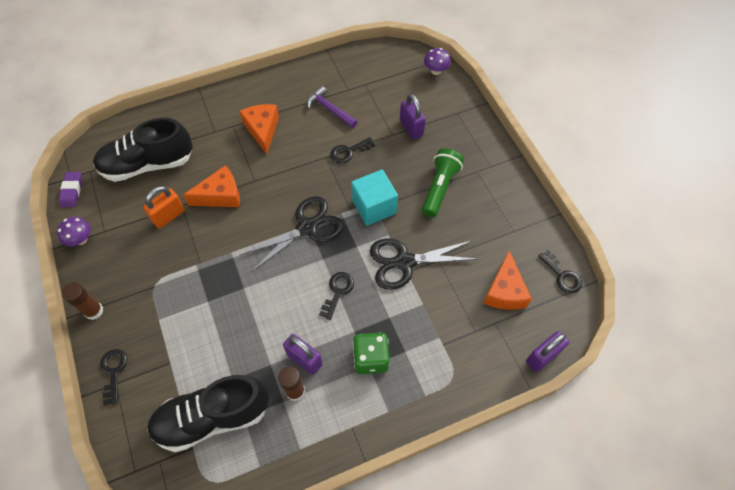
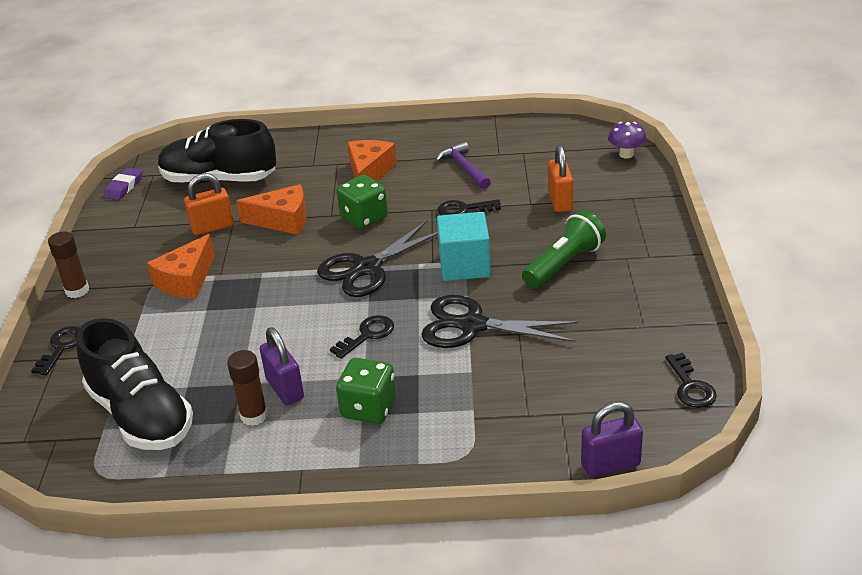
camera: 25 degrees right, 25 degrees down
(81, 239) = (105, 228): purple mushroom -> none
(212, 417) = (141, 415): black shoe -> black shoe turned 135 degrees counterclockwise
(281, 178) = (364, 218): none -> green dice
(307, 227) = (367, 268): black scissors -> black scissors turned 150 degrees clockwise
(411, 127) = (560, 201): purple padlock -> orange padlock
(504, 291) = (594, 384): orange cheese -> orange cheese (187, 281)

